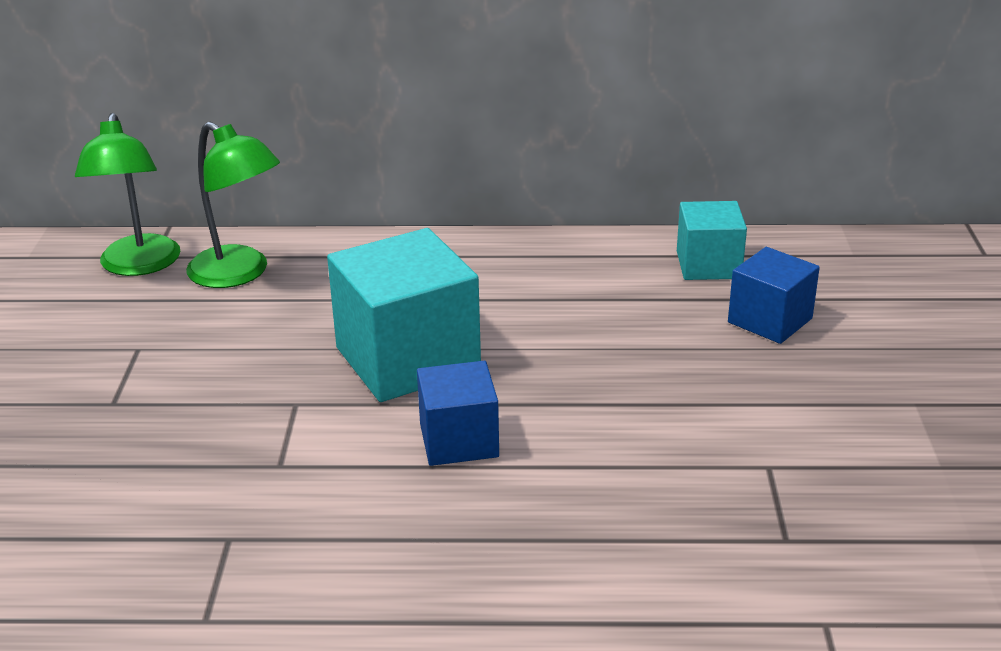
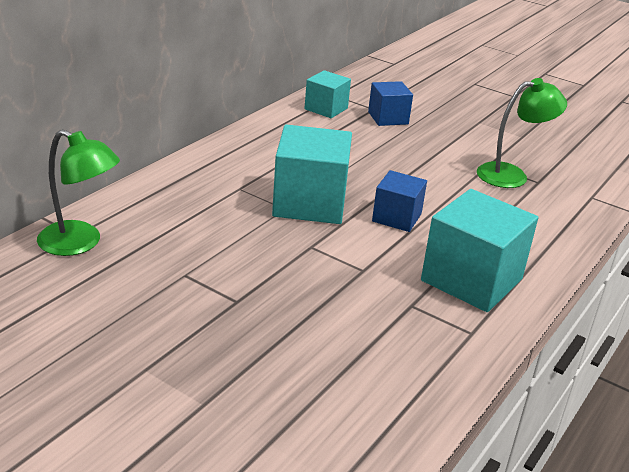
camera: 60 degrees left, 0 degrees up
(239, 274) = (146, 216): green lamp -> green lamp (511, 175)
(354, 571) = (471, 280): none -> turquoise cube

